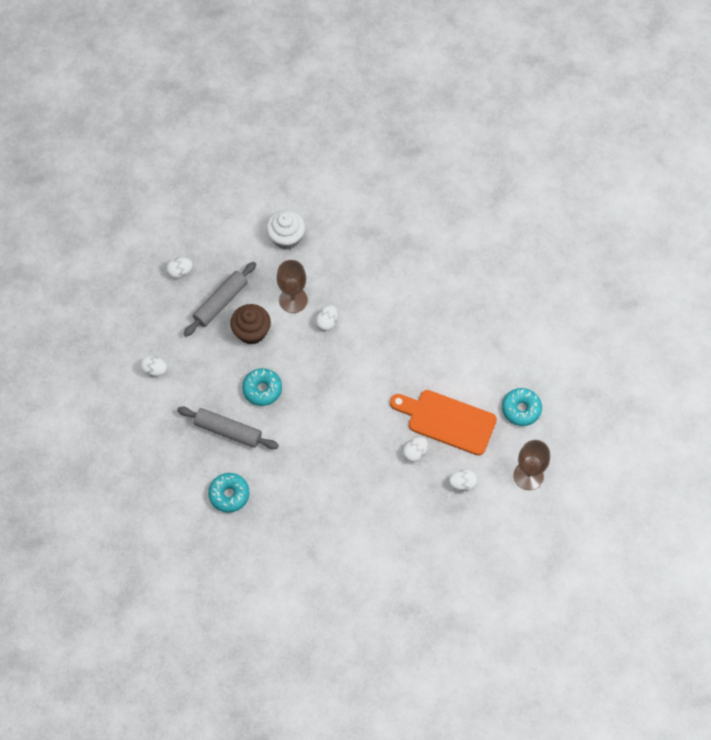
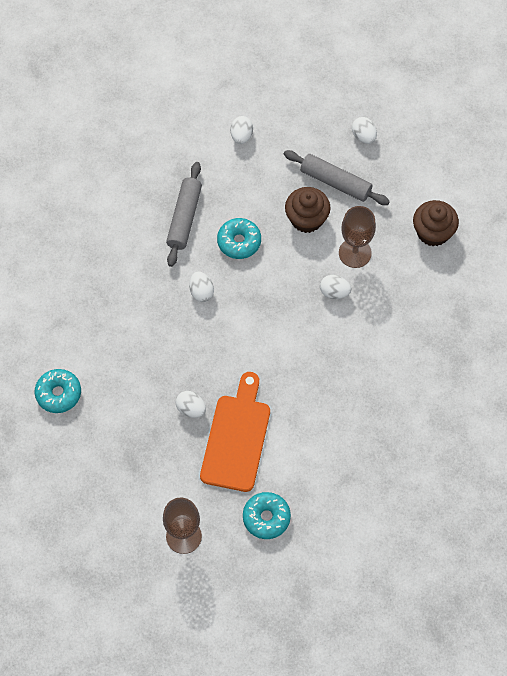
camera: 80 degrees right, 0 degrees up
(229, 494) = (112, 232): turquoise donut -> turquoise donut (58, 394)
(286, 237) = (433, 232): white cupcake -> brown cupcake
(462, 484) = (162, 465): white egg -> white egg (201, 292)

